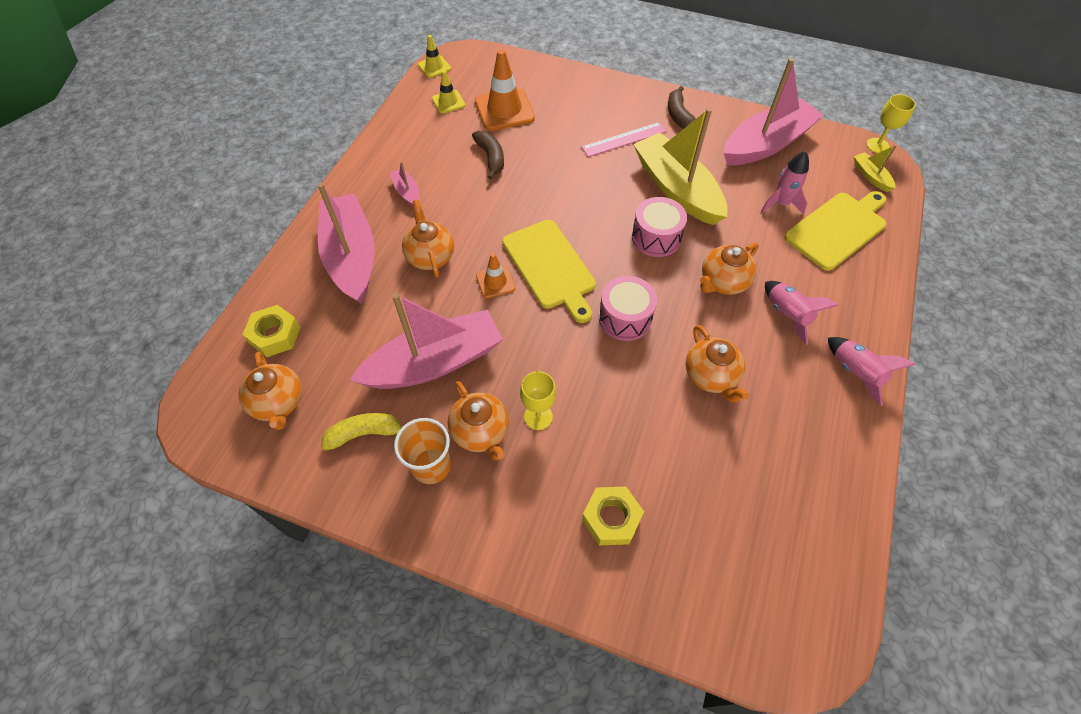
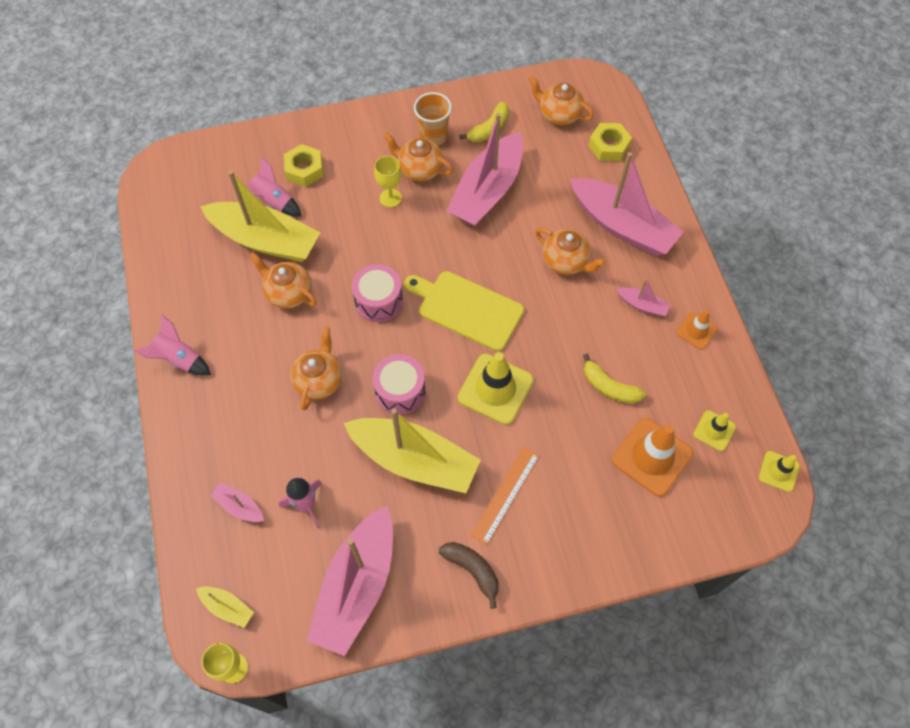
camera: 145 degrees right, 5 degrees up
(491, 158) = (609, 387): brown banana -> yellow banana
(495, 282) = (498, 271): orange traffic cone -> orange traffic cone (696, 331)
(577, 200) = (495, 389): none -> yellow traffic cone
(624, 139) = (505, 494): pink ruler -> orange ruler
(707, 451) = (265, 240): none -> yellow boat
(787, 314) = (252, 380): pink rocket -> pink rocket (273, 202)
(838, 229) = (239, 506): yellow cutting board -> pink boat

